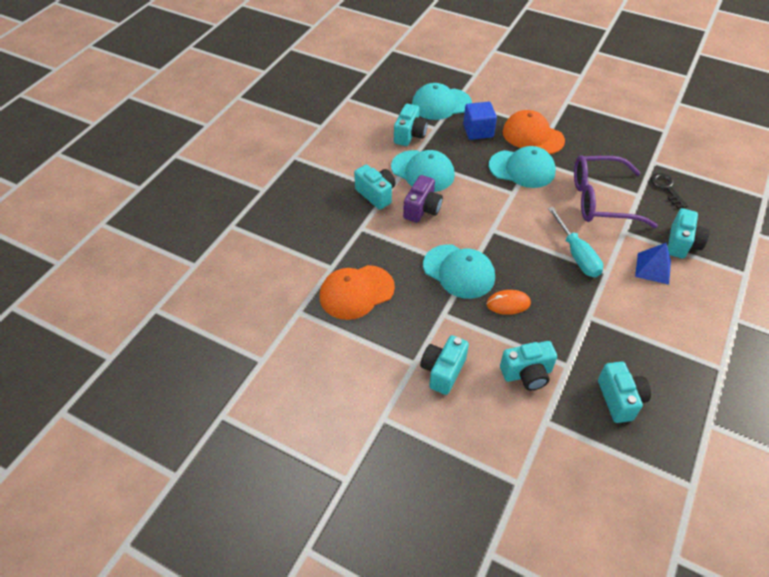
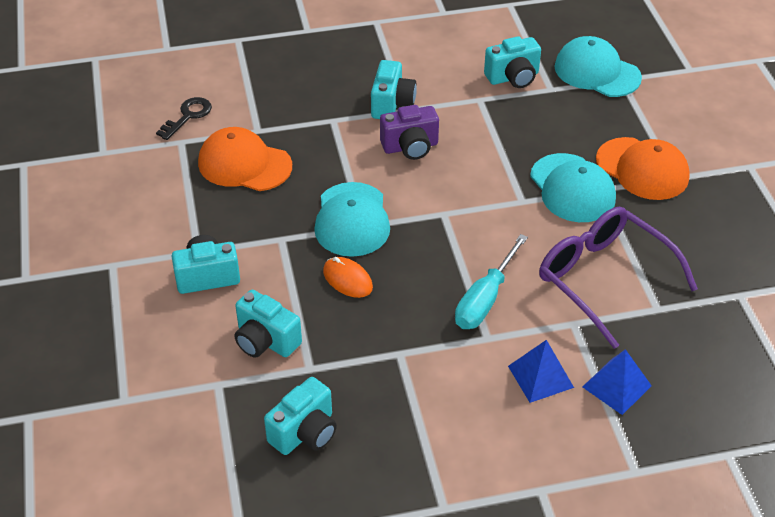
camera: 50 degrees right, 5 degrees down
(423, 171) = (468, 117): turquoise cap -> none
(478, 131) = (590, 122): blue cube -> none
(532, 136) = (642, 169): orange cap -> orange cap turned 135 degrees clockwise
(666, 188) = (704, 329): black key -> black key (188, 116)
(682, 244) = (616, 386): turquoise camera -> blue pyramid

